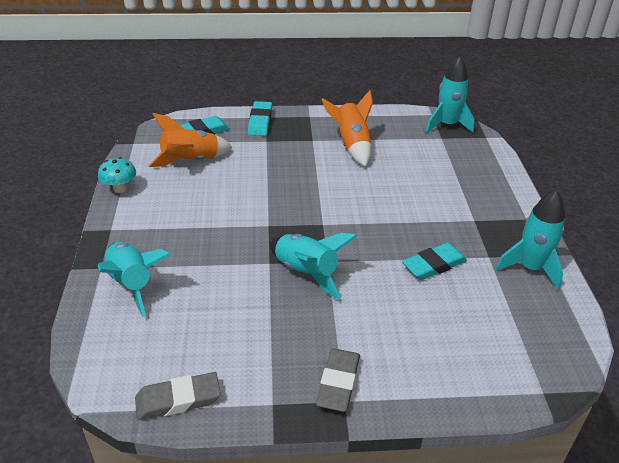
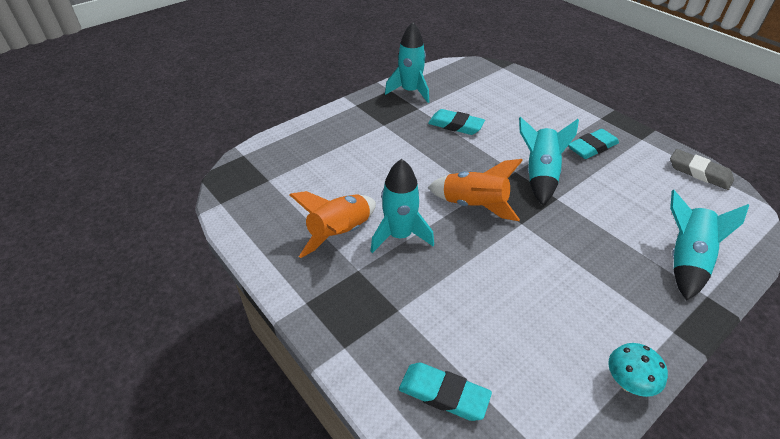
camera: 125 degrees left, 5 degrees up
(191, 161) = (510, 354): orange rocket -> orange rocket (474, 205)
(260, 122) = (362, 345): turquoise eraser -> turquoise eraser (592, 147)
(338, 383) = (594, 124): grey eraser -> none
(447, 125) = (238, 185): turquoise rocket -> turquoise rocket (400, 235)

